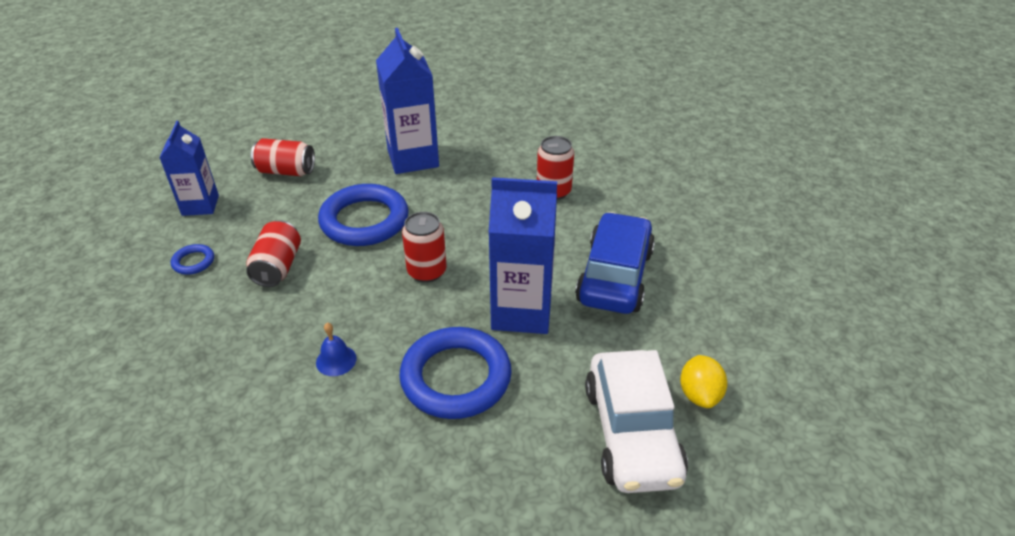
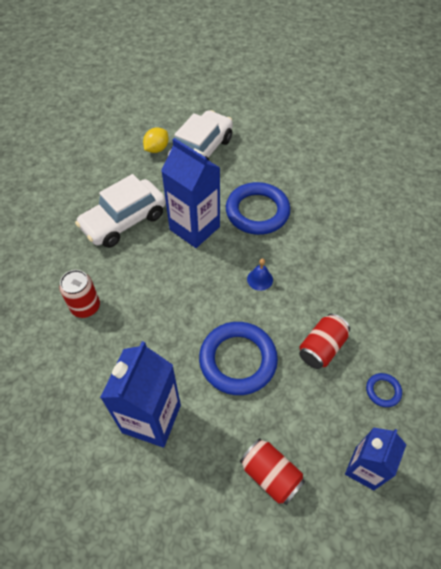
camera: 145 degrees left, 15 degrees up
(336, 360) = (314, 254): blue bell -> blue bell (260, 279)
(427, 271) = (226, 286): red can -> none
(614, 276) = (124, 221): blue car -> white car

